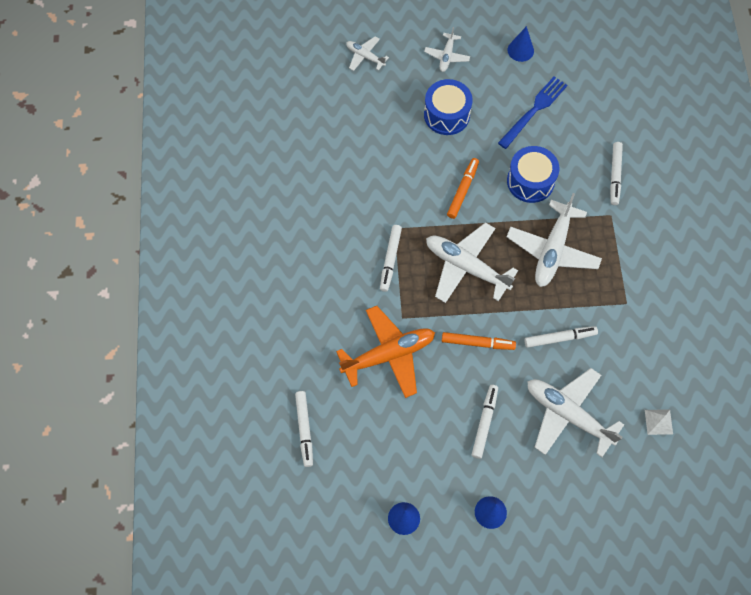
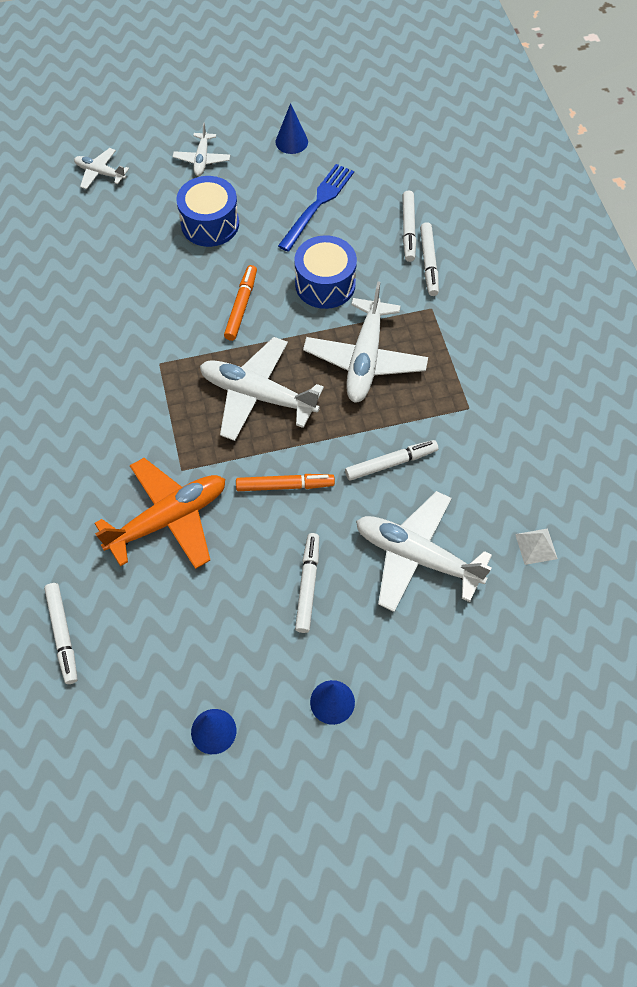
camera: 10 degrees left, 5 degrees down
(390, 260) = (157, 401): white marker -> white marker (408, 230)

